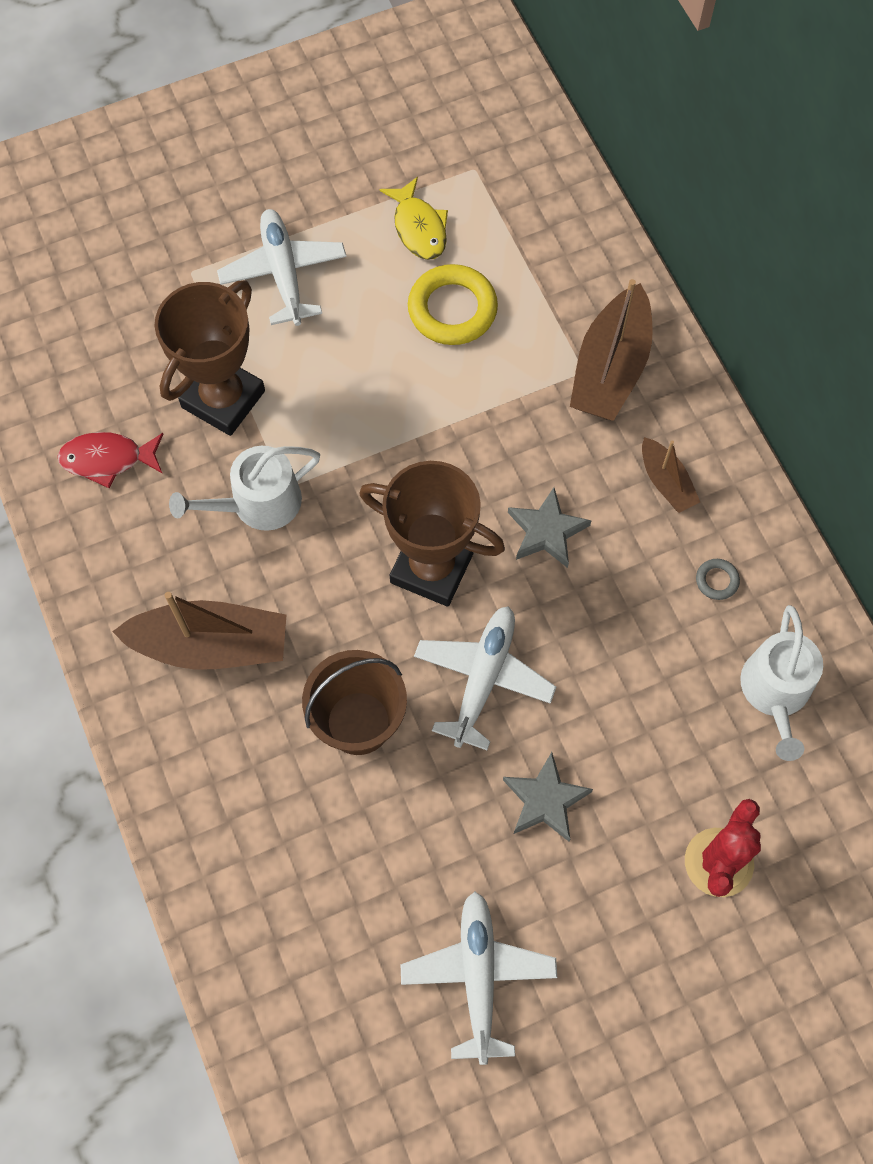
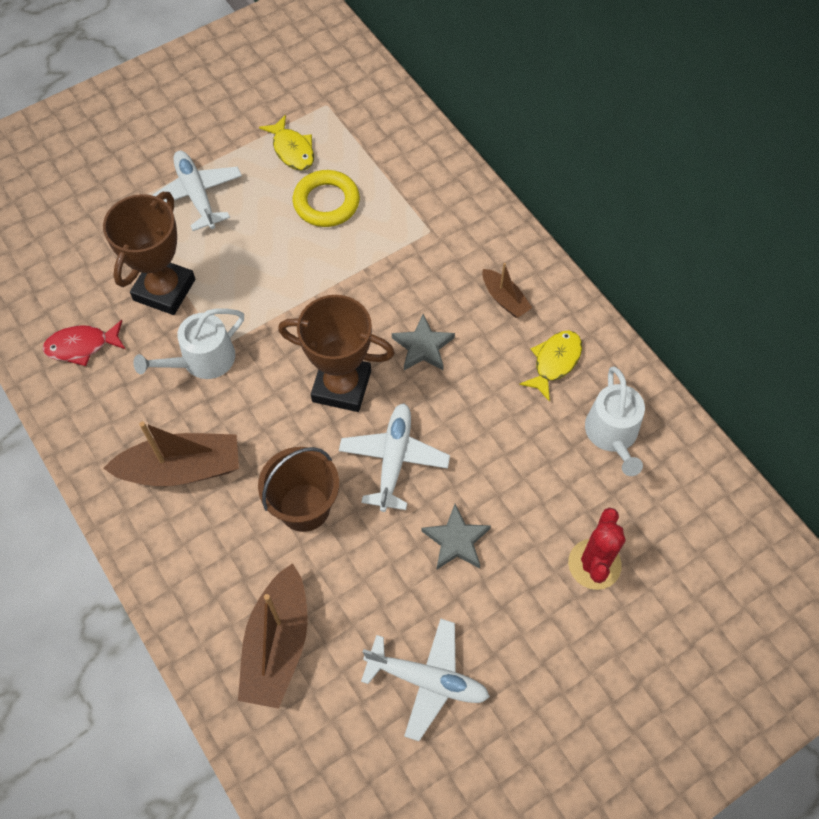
camera: 10 degrees left, 5 degrees down
(478, 975) = (428, 680): white plane -> white plane turned 120 degrees clockwise
(610, 368) = (449, 226): brown boat -> brown boat (277, 645)
(717, 580) = (554, 362): grey ring -> yellow fish

